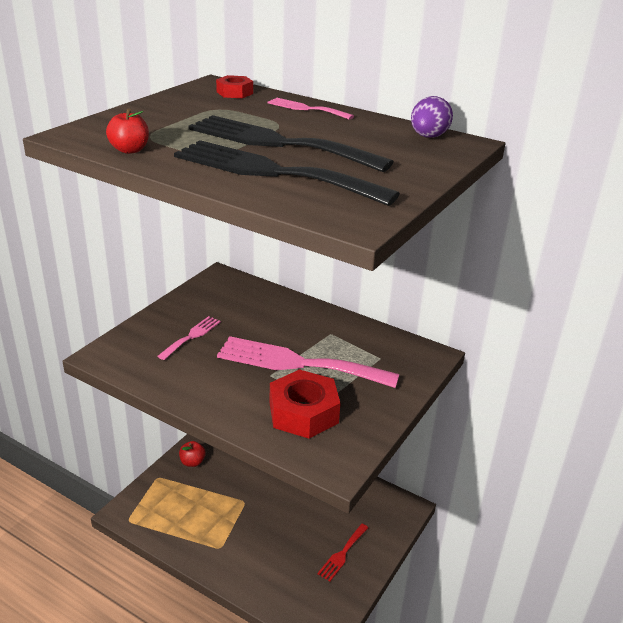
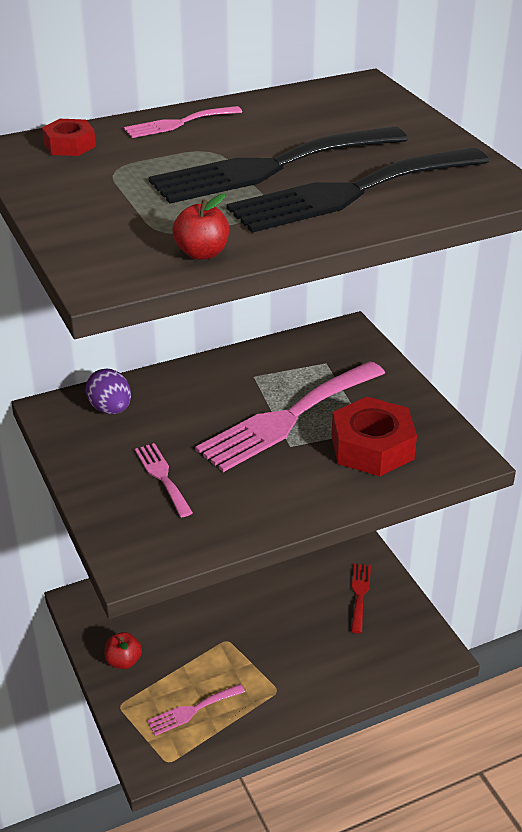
camera: 55 degrees left, 5 degrees up
(175, 512) = (192, 710): none -> pink fork
(342, 554) = (359, 594): red fork -> red fork turned 150 degrees counterclockwise
(428, 137) = (331, 94): purple egg -> purple egg (110, 409)

